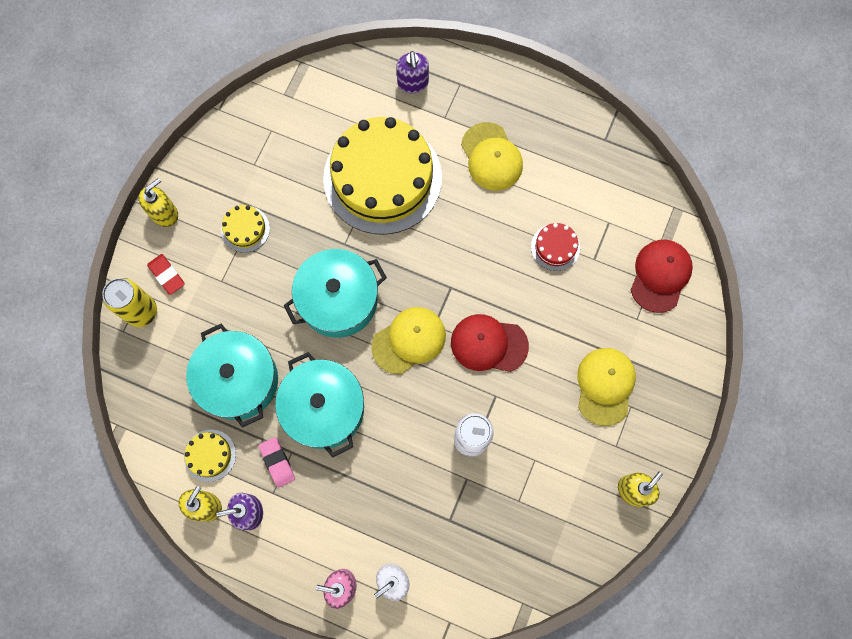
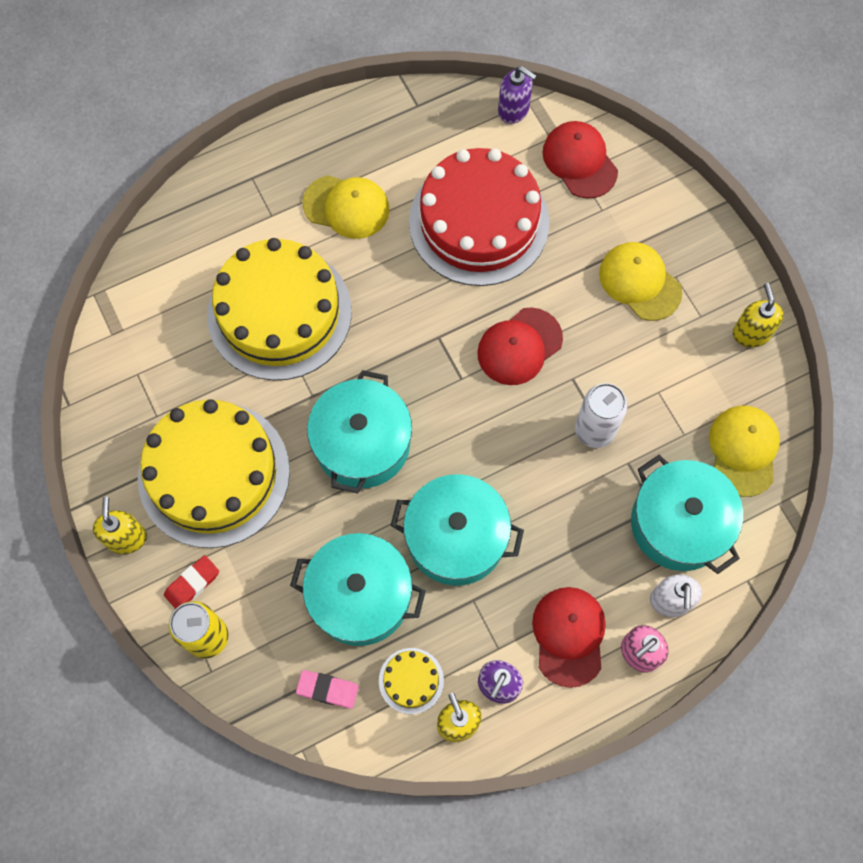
camera: 50 degrees left, 5 degrees down
(167, 275) = (192, 584): red eraser -> red eraser turned 45 degrees counterclockwise
(245, 229) = (214, 474): yellow cake -> yellow cake, size x2.46
(277, 462) = (472, 621): pink eraser -> pink eraser (327, 689)
(316, 532) = (569, 636): none -> red cap
(409, 340) = (456, 411): yellow cap -> yellow cap (743, 450)
(413, 83) = (212, 215): purple soap dispenser -> purple soap dispenser (513, 110)
(452, 545) = (679, 523): none -> turquoise pot
(555, 247) = (479, 222): red cake -> red cake, size x2.46

